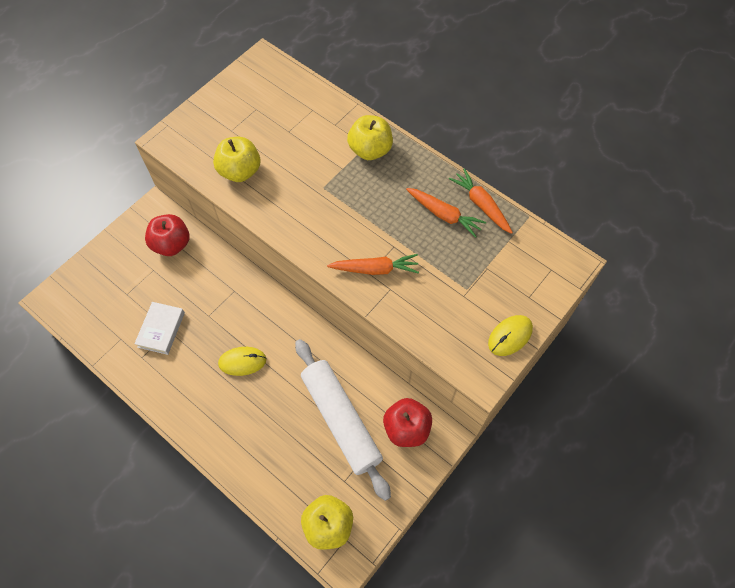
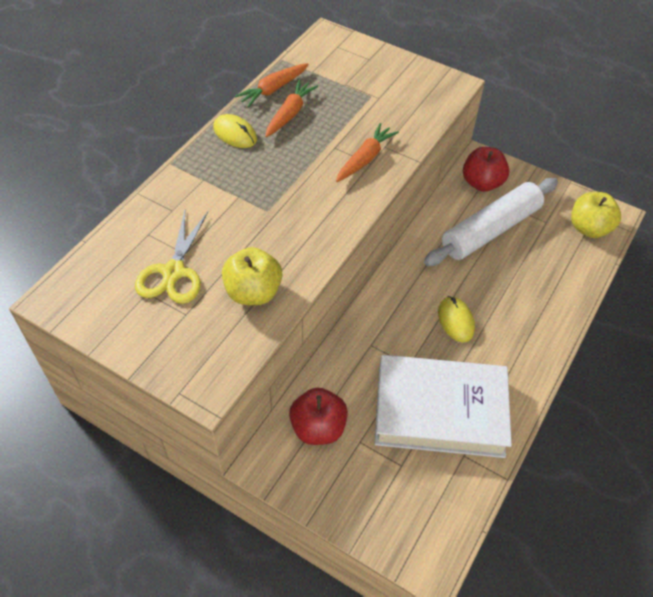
camera: 100 degrees left, 10 degrees down
(161, 330) = (440, 411): white book -> white book, size x2.15
(271, 124) = (173, 272): none -> yellow scissors
(370, 150) = (210, 175): yellow apple -> none
(375, 269) = (365, 159): orange carrot -> orange carrot turned 45 degrees clockwise
(510, 336) = (411, 69): yellow mouse -> yellow mouse (235, 134)

